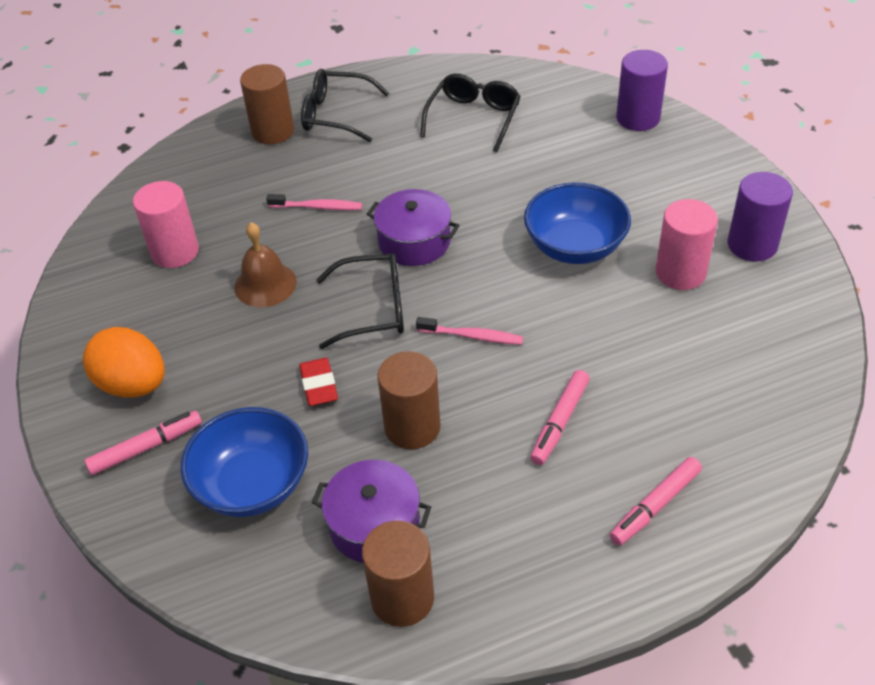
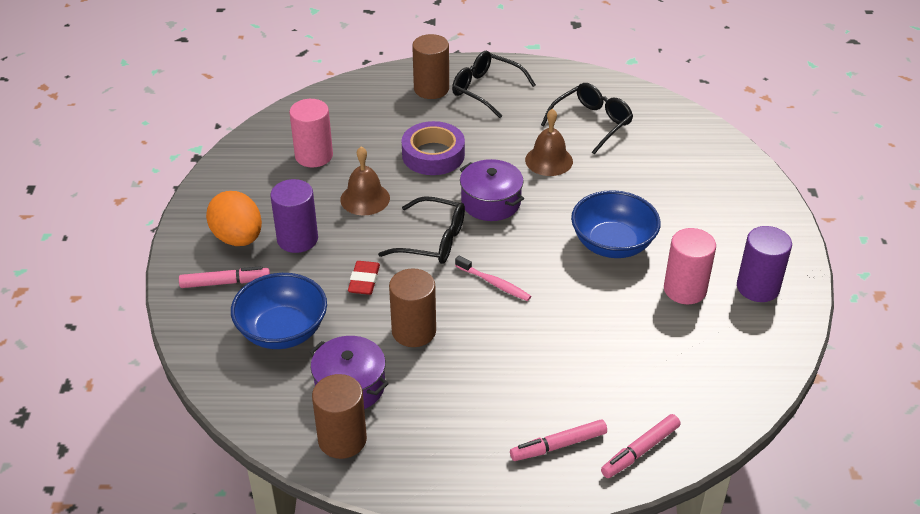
camera: 20 degrees right, 5 degrees down
(317, 207) = (433, 155): pink toothbrush -> purple tape
(451, 174) = (549, 160): none -> brown bell
(559, 422) = (523, 364): pink marker -> pink marker (640, 451)
(638, 118) = (726, 161): purple cylinder -> purple cylinder (297, 239)

